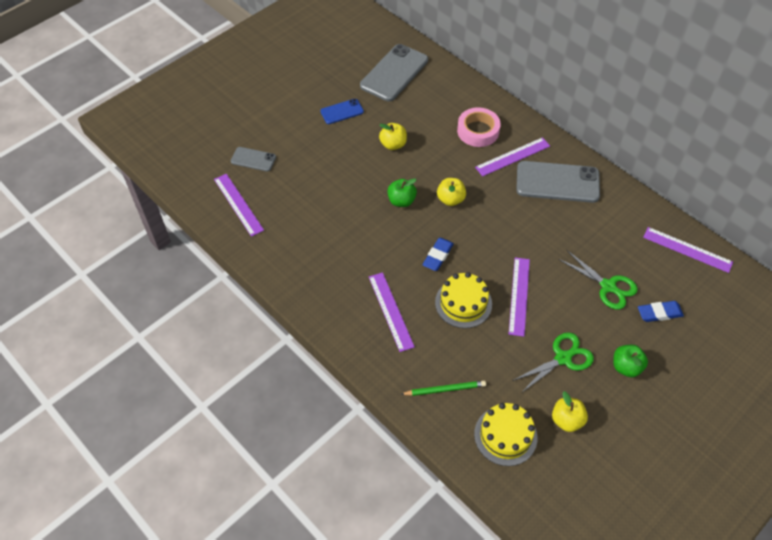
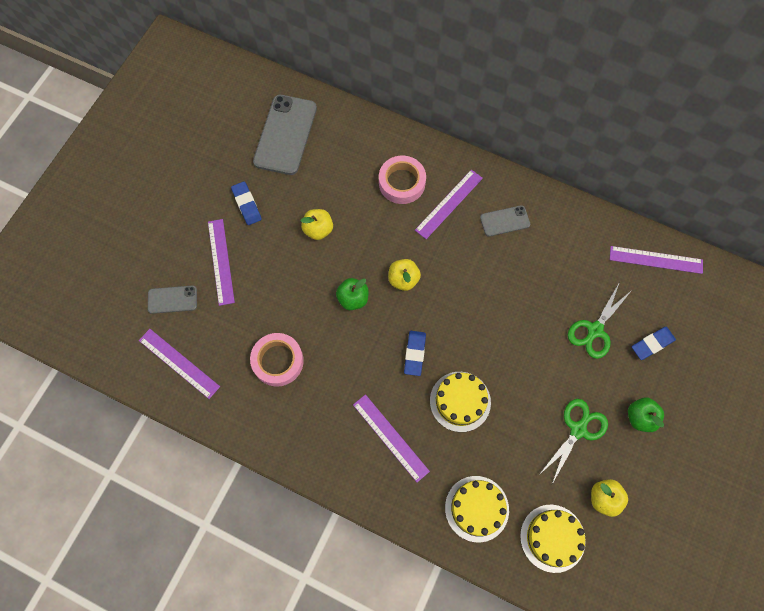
camera: 20 degrees left, 15 degrees up
(319, 227) = (278, 361): none -> pink tape
(342, 111) = (247, 204): blue phone -> blue eraser
(445, 389) = (476, 508): green pencil -> yellow cake
(519, 296) = (512, 372): purple ruler -> purple ruler (221, 261)
(557, 182) = (505, 221): grey phone -> grey phone, size x0.53
(608, 286) = (594, 330): green scissors -> green scissors turned 105 degrees clockwise

